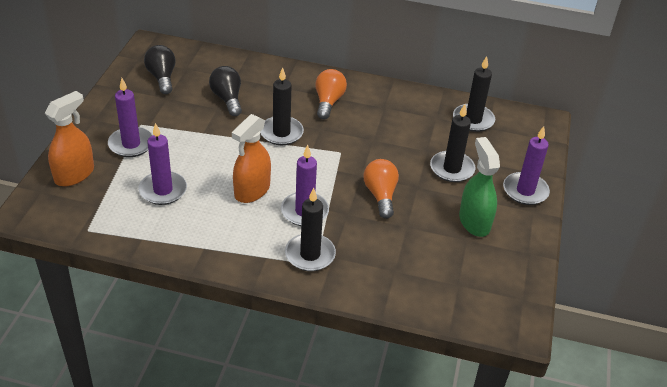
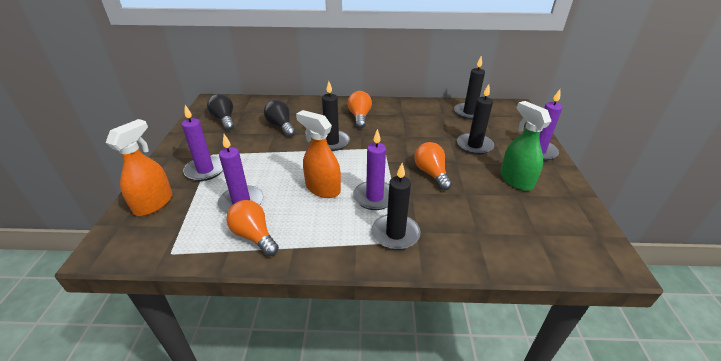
camera: 10 degrees left, 5 degrees down
(169, 229) = (254, 236): none -> orange light bulb
(252, 191) = (322, 188): orange spray bottle -> orange spray bottle turned 105 degrees clockwise

